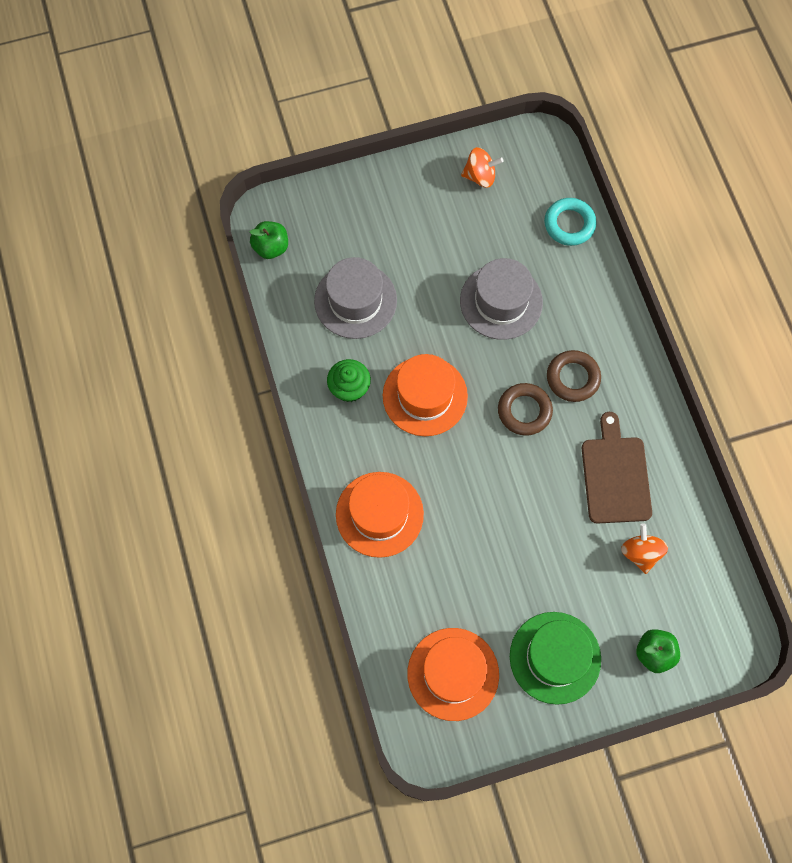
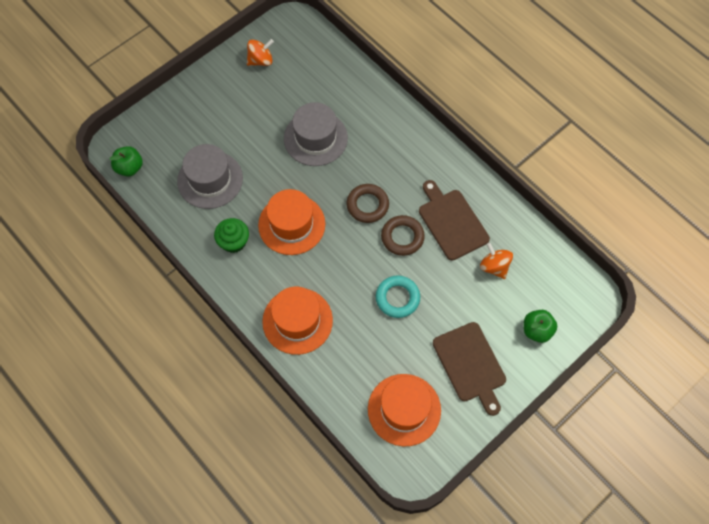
camera: 25 degrees left, 5 degrees down
(555, 657) = (470, 365): green hat -> brown cutting board
(569, 224) = (338, 68): turquoise ring -> turquoise ring (397, 298)
(573, 378) = (390, 169): brown ring -> brown ring (402, 237)

